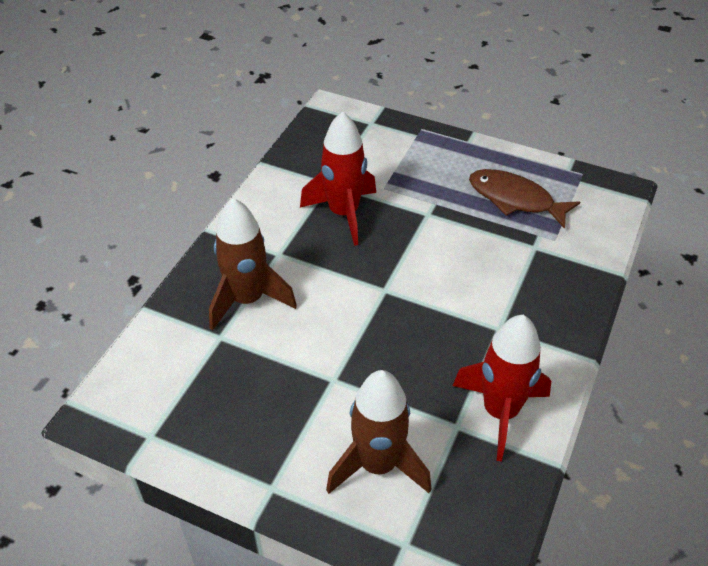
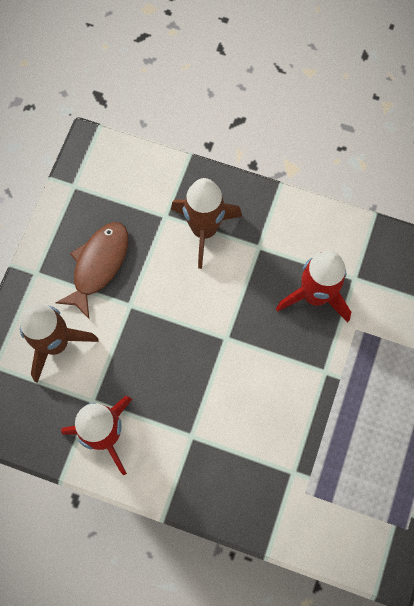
camera: 85 degrees right, 25 degrees up
(515, 199) = (356, 456): brown fish -> brown fish (98, 265)

